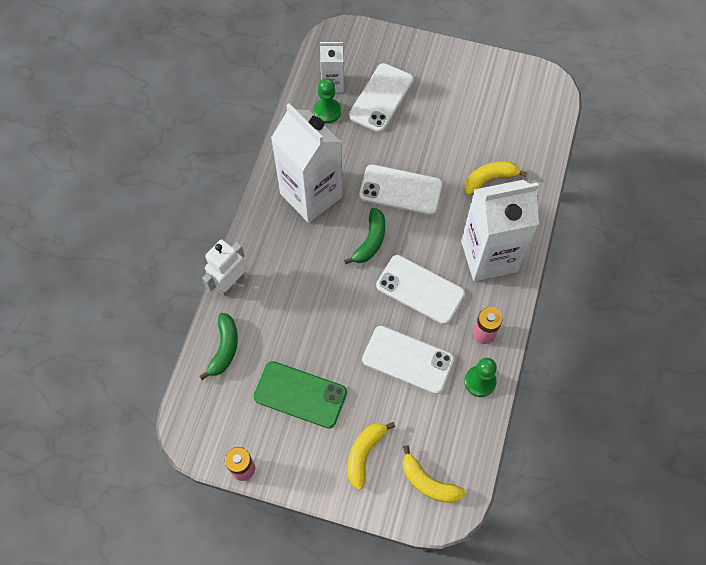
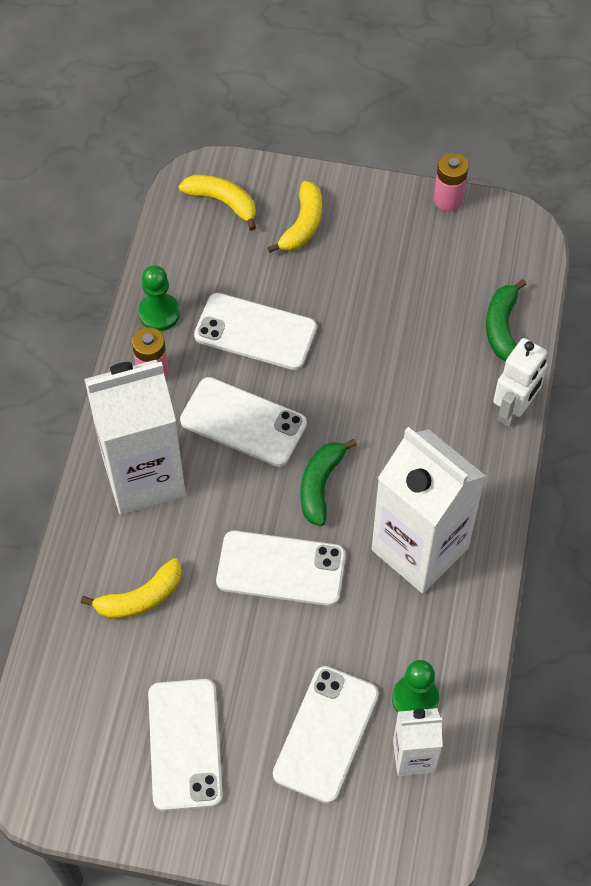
camera: 175 degrees right, 5 degrees down
(300, 395) = (391, 281): green phone -> none
(462, 98) = (185, 744): none -> white phone

